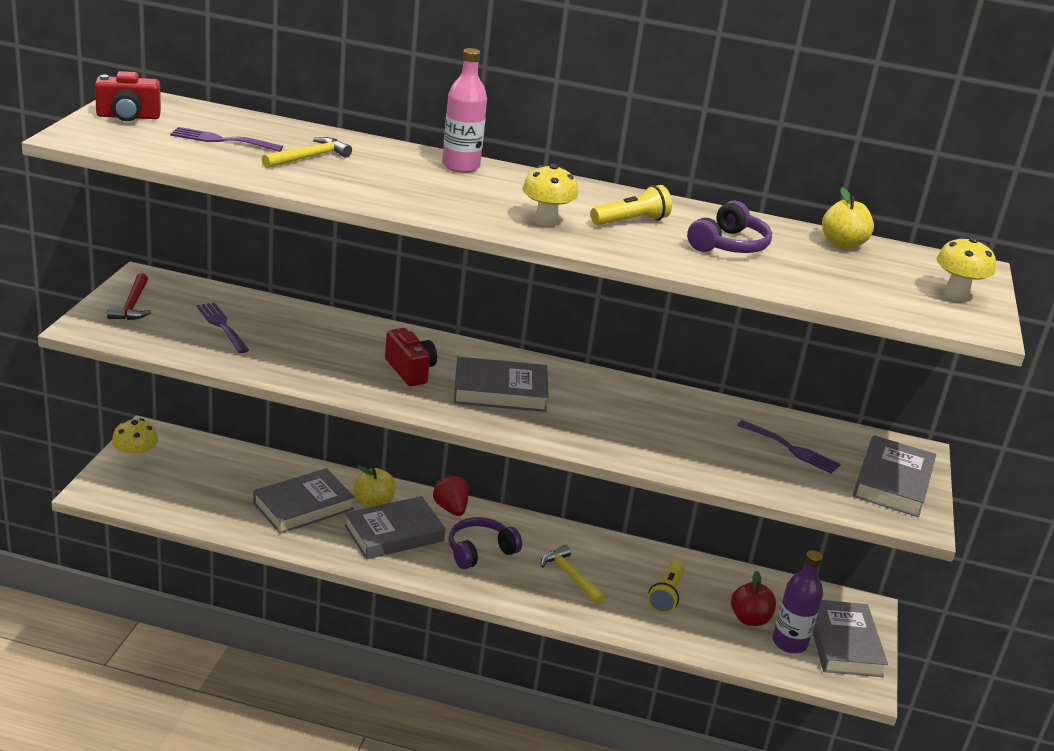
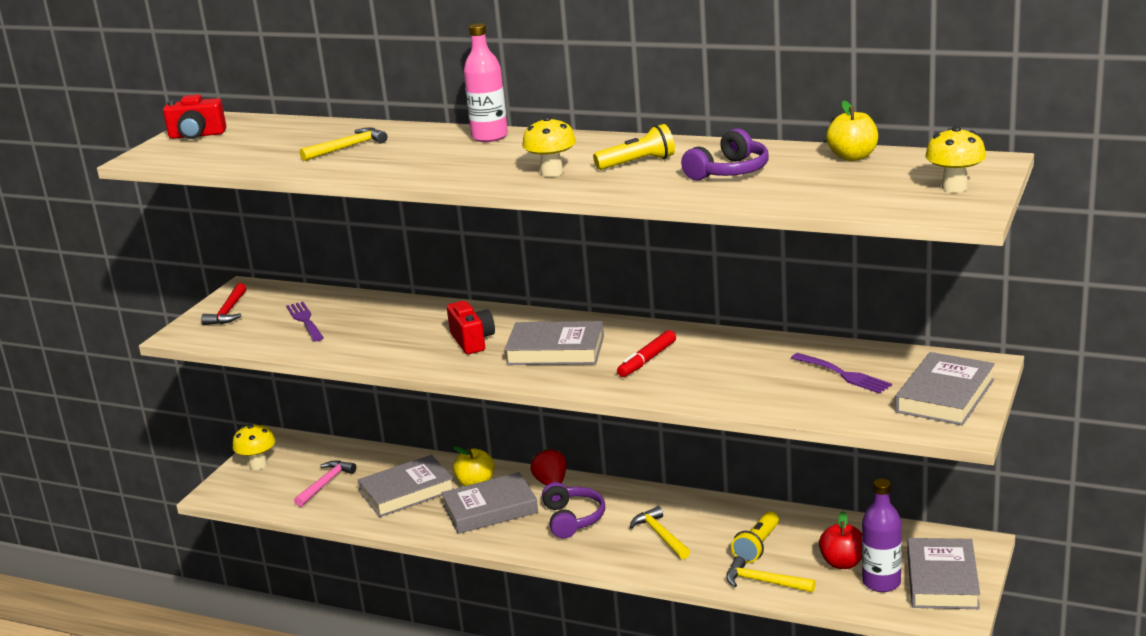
camera: 15 degrees right, 5 degrees down
(214, 490) = (326, 484): none -> pink hammer
(221, 140) = (273, 143): purple fork -> none
(480, 551) = (572, 519): purple headphones -> purple headphones turned 105 degrees clockwise
(596, 412) = (647, 360): none -> red marker
(680, 635) = (764, 582): none -> yellow hammer

